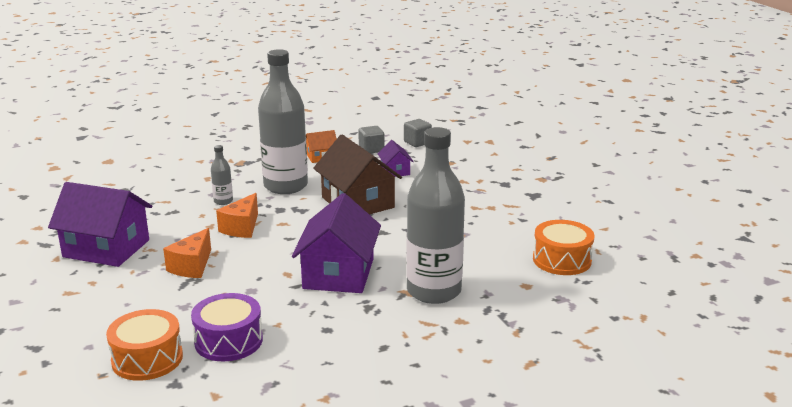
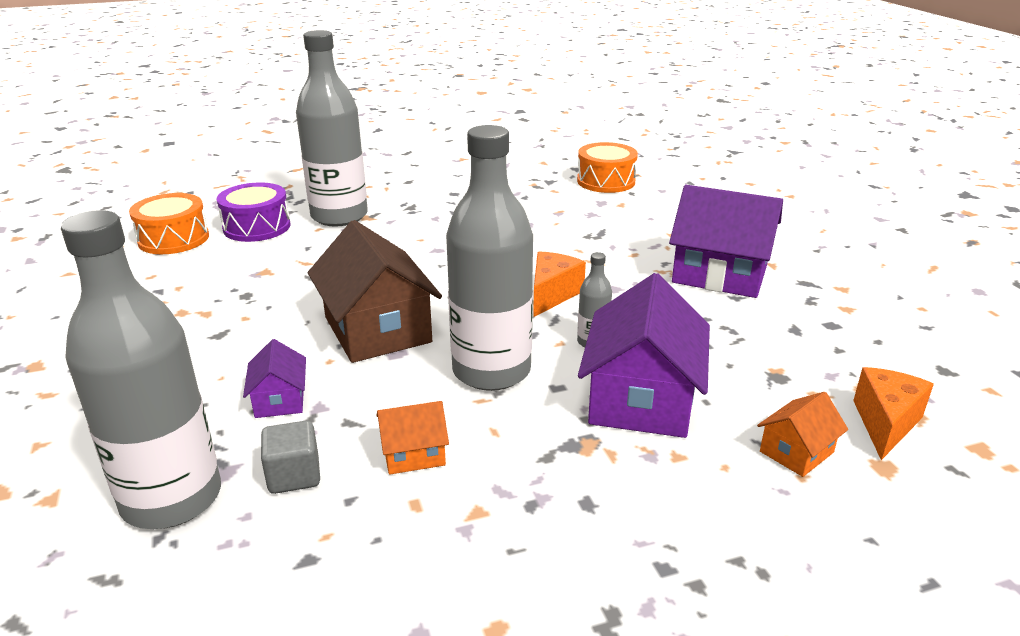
camera: 175 degrees left, 5 degrees up
(143, 163) = (796, 452): none -> orange house
(192, 266) = (600, 249): orange cheese -> orange cheese (885, 423)
(228, 341) = (541, 189): purple drum -> purple drum (257, 227)
(338, 273) = (432, 235): purple house -> purple house (641, 399)
(417, 142) = (172, 499): grey cube -> grey bottle

